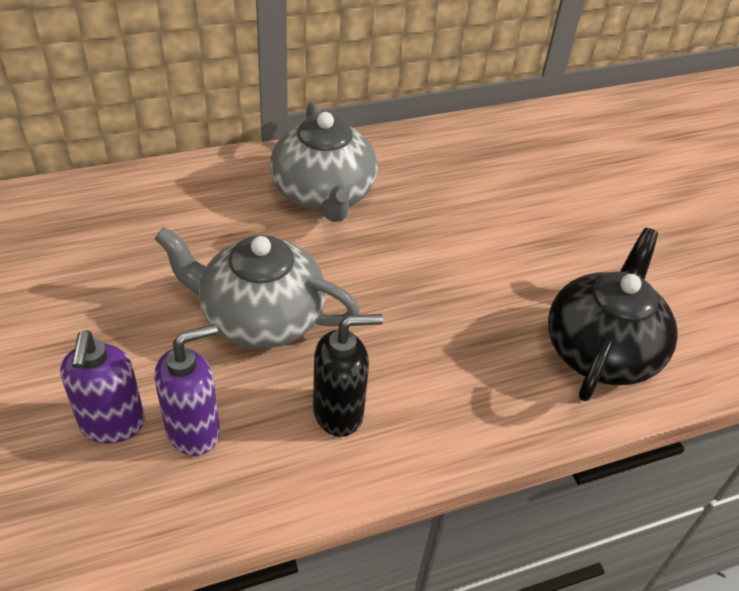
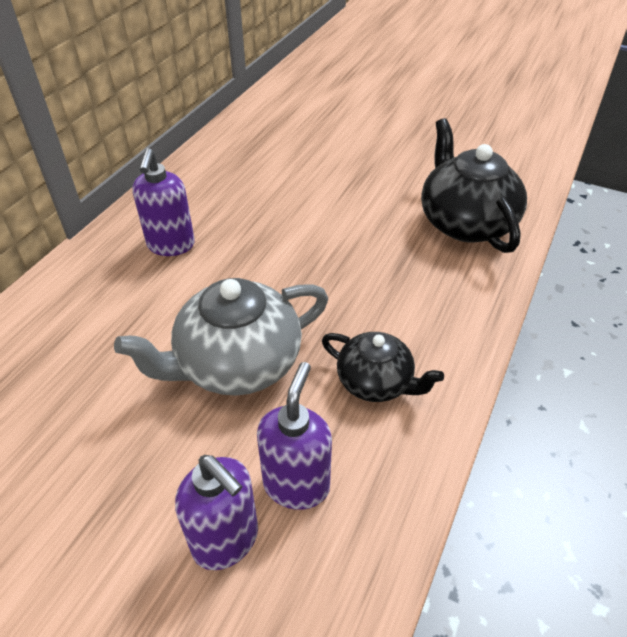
camera: 40 degrees left, 0 degrees up
(324, 194) = (171, 245): grey teapot -> purple soap dispenser
(339, 412) = (376, 382): black soap dispenser -> black teapot

